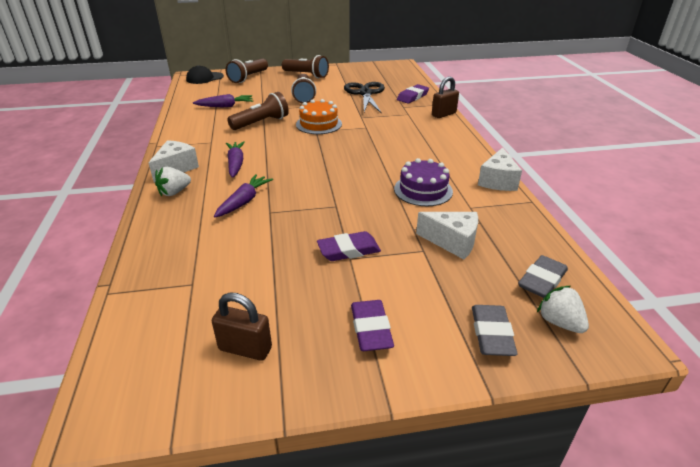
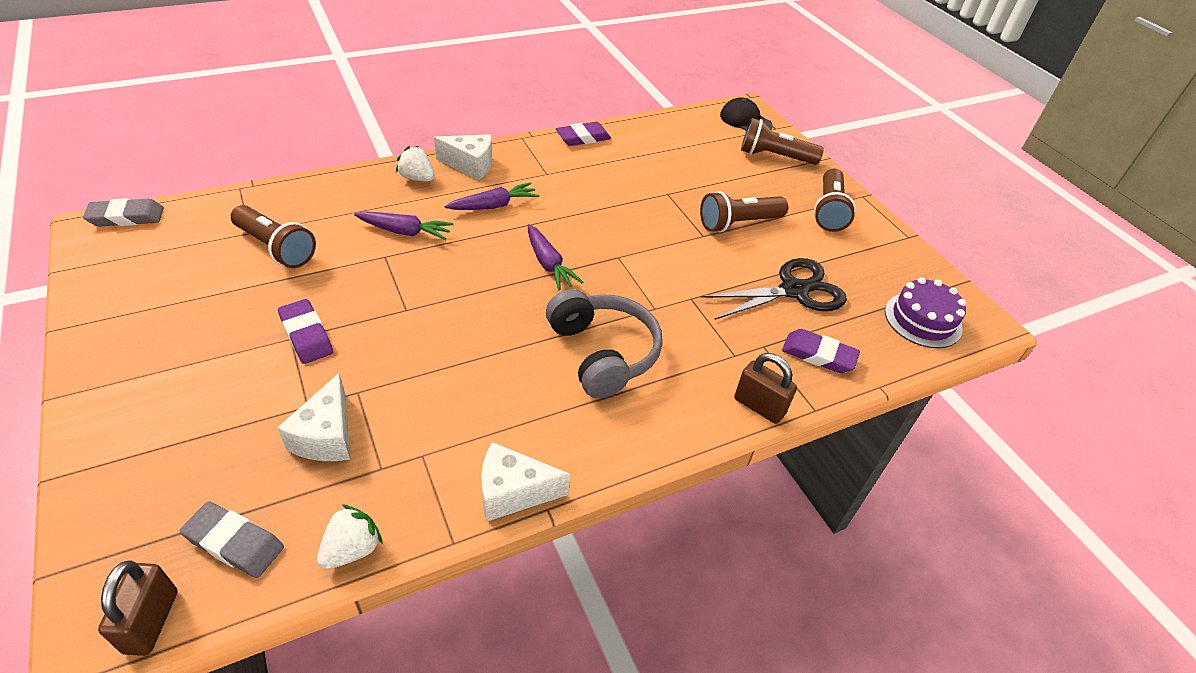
camera: 70 degrees right, 10 degrees up
(225, 106) = (658, 160): purple carrot -> purple carrot (548, 264)
(245, 349) = (150, 287): brown padlock -> brown padlock (151, 621)
(261, 123) = (620, 201): brown flashlight -> brown flashlight (276, 248)
(319, 124) = (641, 256): orange cake -> none
(371, 329) = (162, 372): purple eraser -> purple eraser (583, 138)
(398, 145) = (603, 353): none -> grey headphones
(423, 190) = (463, 395): purple cake -> purple cake (923, 320)
(491, 334) = (136, 481): grey eraser -> grey eraser (126, 217)
(559, 322) = (144, 557): white strawberry -> white strawberry (352, 549)

